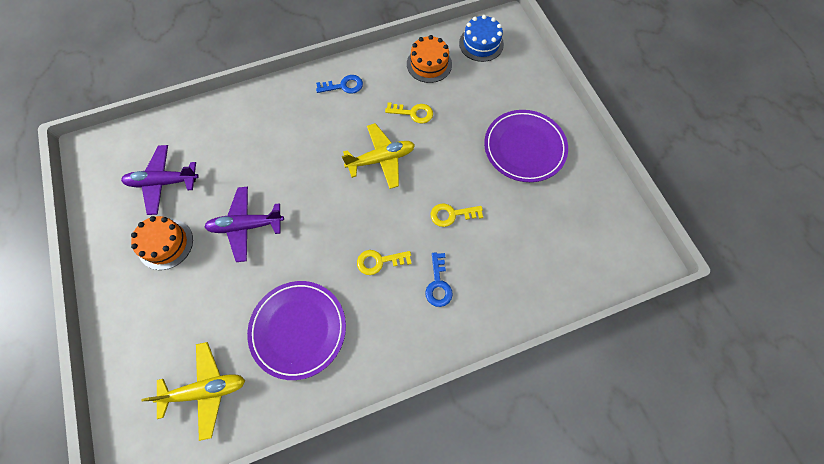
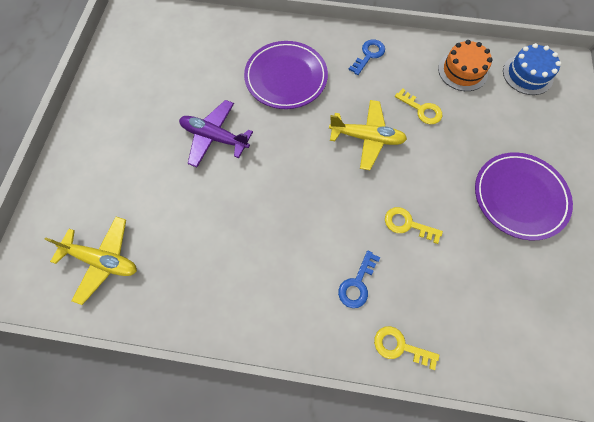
camera: 30 degrees right, 0 degrees up
(163, 182) = (169, 67): purple plane -> none
(165, 244) = (142, 119): orange cake -> none
(298, 329) = (207, 253): purple plate -> purple plate (286, 77)
(344, 86) = (369, 55): blue key -> blue key turned 75 degrees counterclockwise
(379, 261) = (313, 231): yellow key -> yellow key (399, 346)

